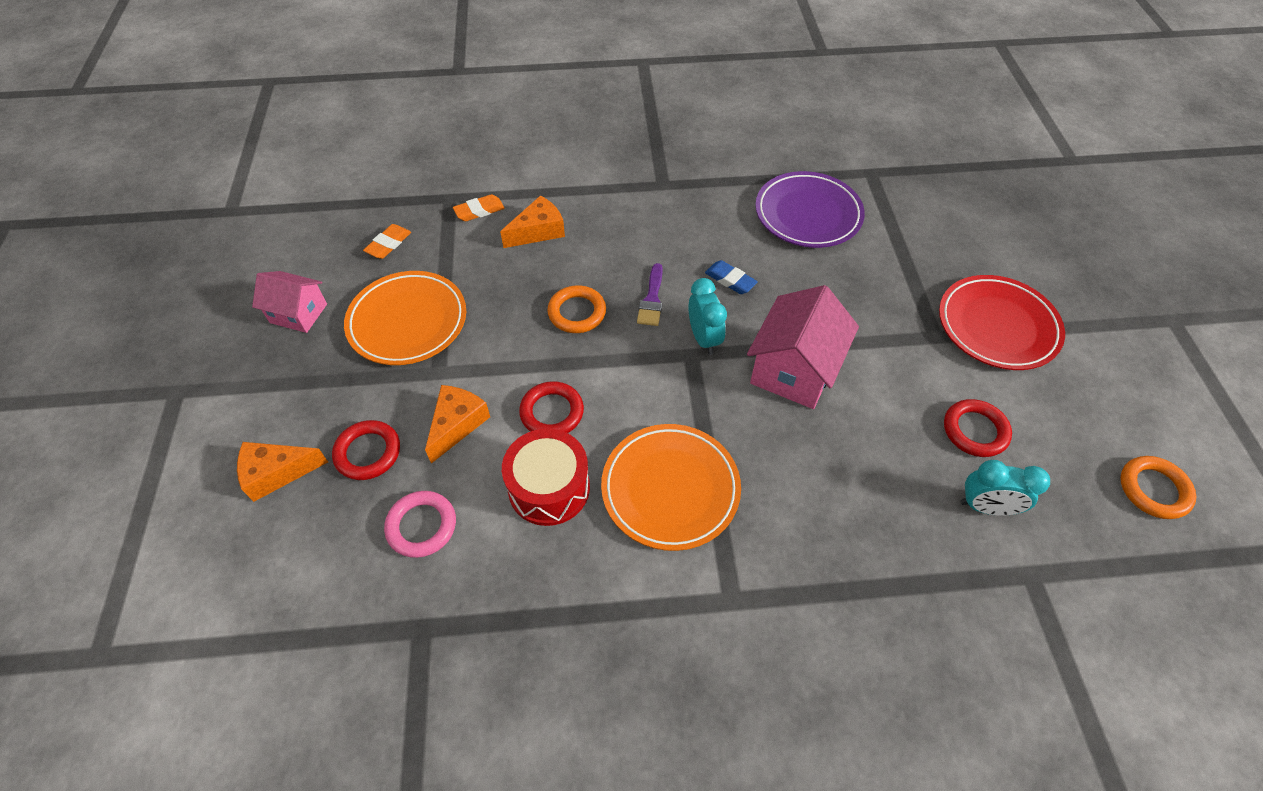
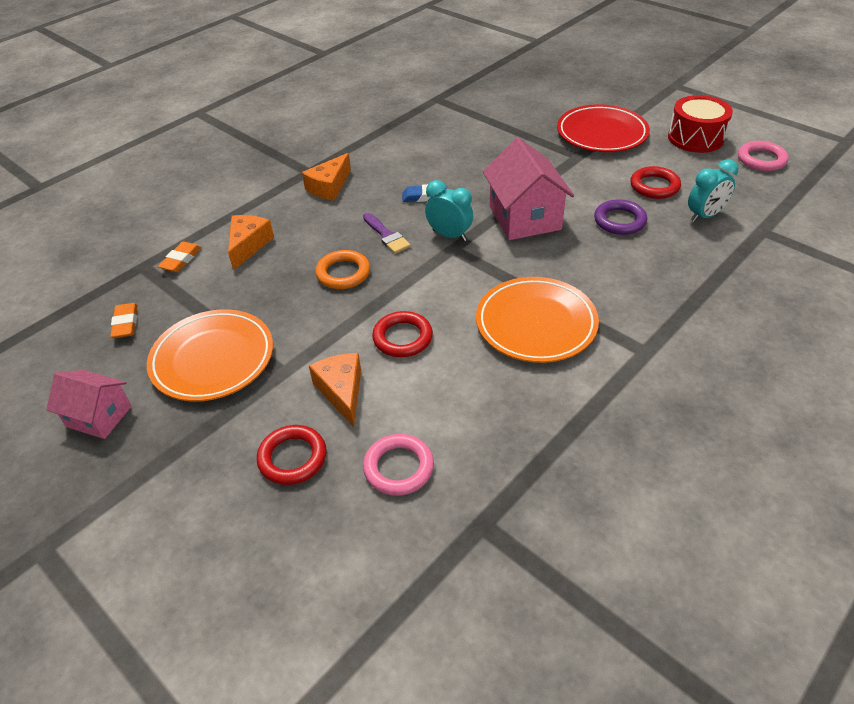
camera: 40 degrees left, 10 degrees down
(277, 473) = (228, 528): orange cheese -> orange cheese (329, 187)
(298, 313) = (99, 416): pink house -> pink house turned 45 degrees clockwise
(549, 488) = (459, 379): red drum -> red drum (695, 138)
(808, 214) = (427, 138): purple plate -> none
(884, 443) = (619, 221): none -> purple ring
(1153, 490) = (761, 160): orange ring -> pink ring

